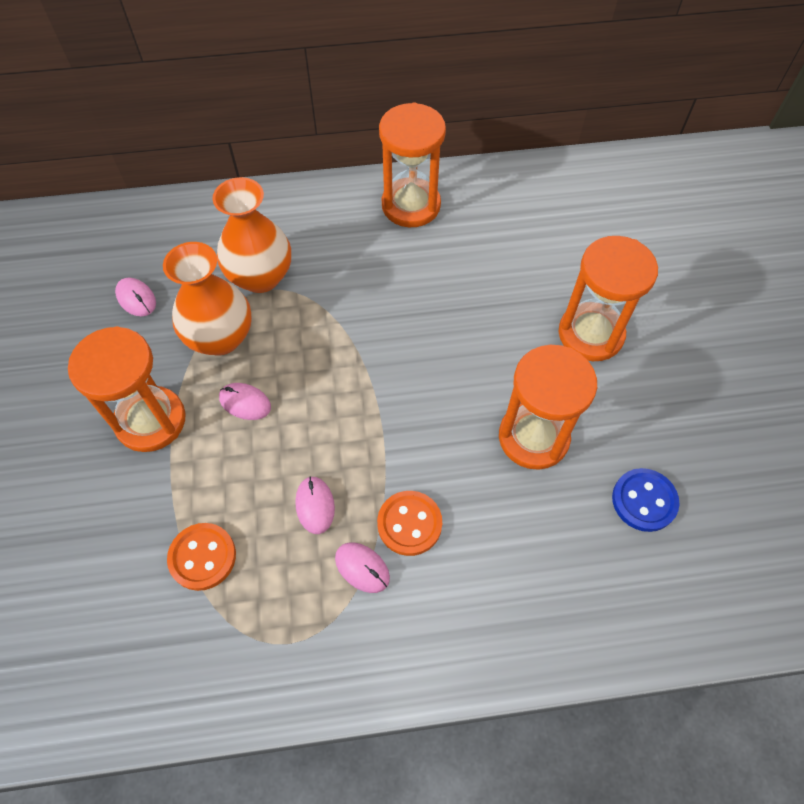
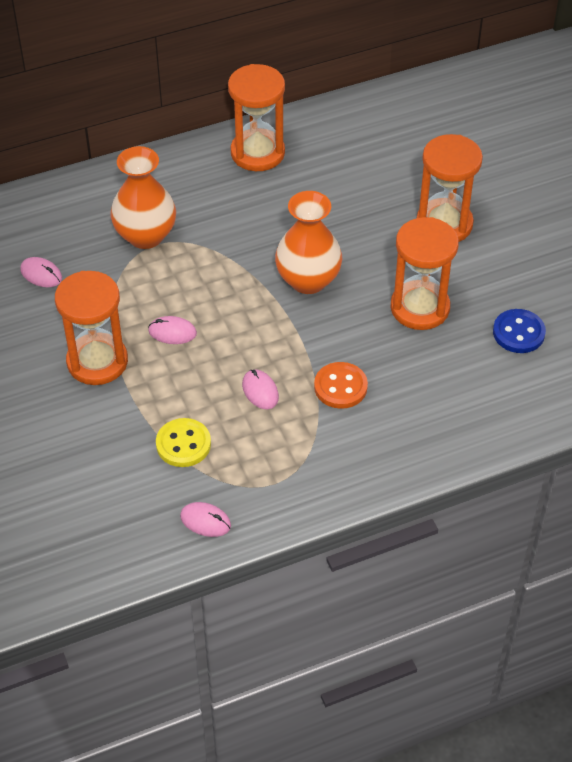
camera: 15 degrees left, 10 degrees down
(202, 557) = (183, 444): orange button -> yellow button
(220, 338) = (130, 289): orange vase -> orange vase (308, 280)
(362, 568) = (313, 423): pink mouse -> pink mouse (205, 521)

